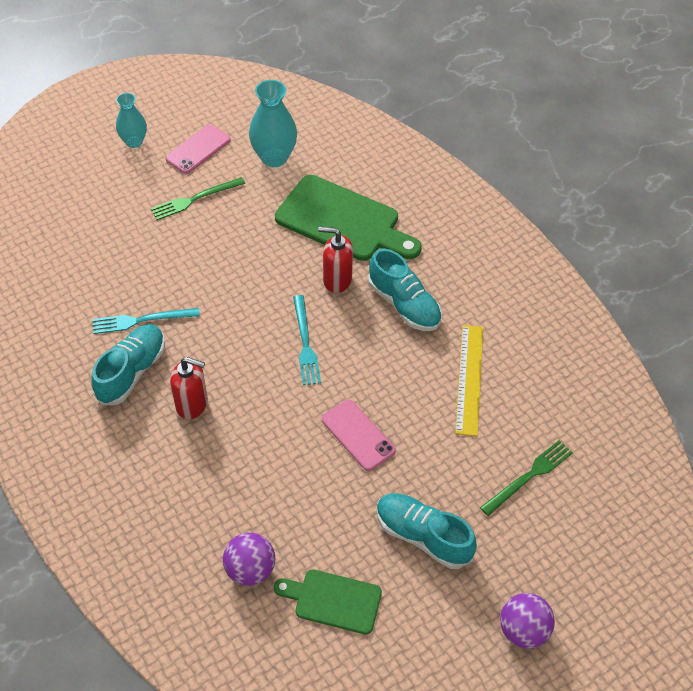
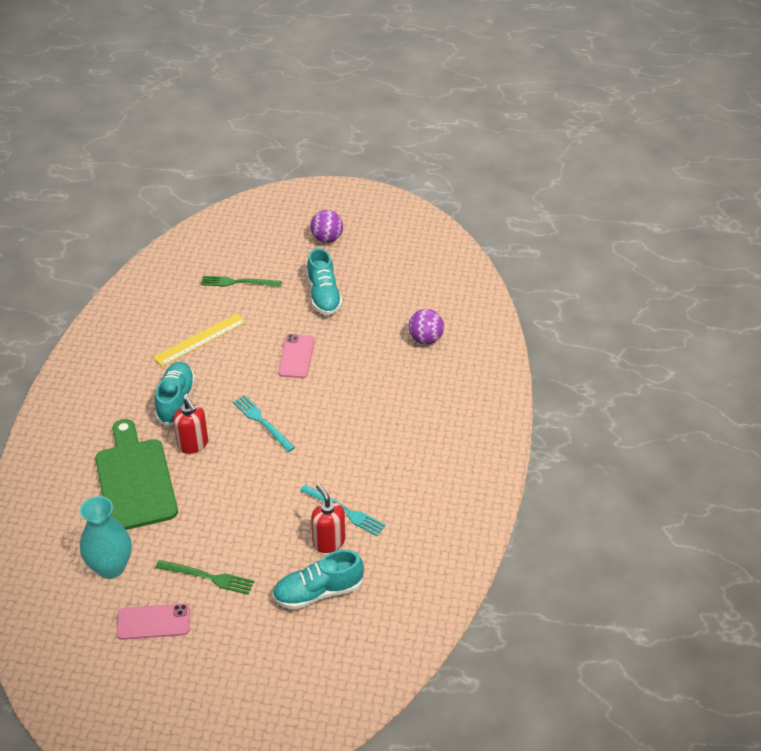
camera: 135 degrees left, 10 degrees down
(131, 372) = (385, 482): turquoise shoe -> turquoise shoe (318, 592)
(134, 142) = (191, 672): turquoise vase -> none
(192, 404) = (369, 436): red soap dispenser -> red soap dispenser (328, 542)
(305, 343) = (262, 422): turquoise fork -> turquoise fork turned 75 degrees counterclockwise
(333, 600) = (399, 302): green cutting board -> none

